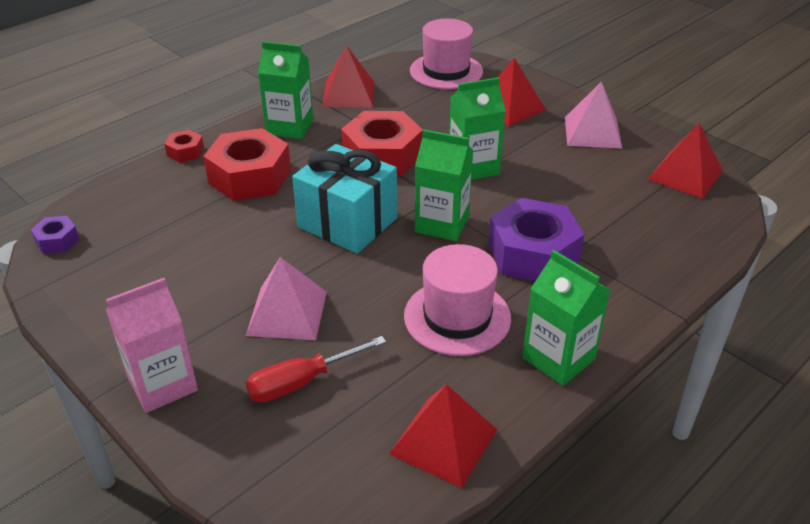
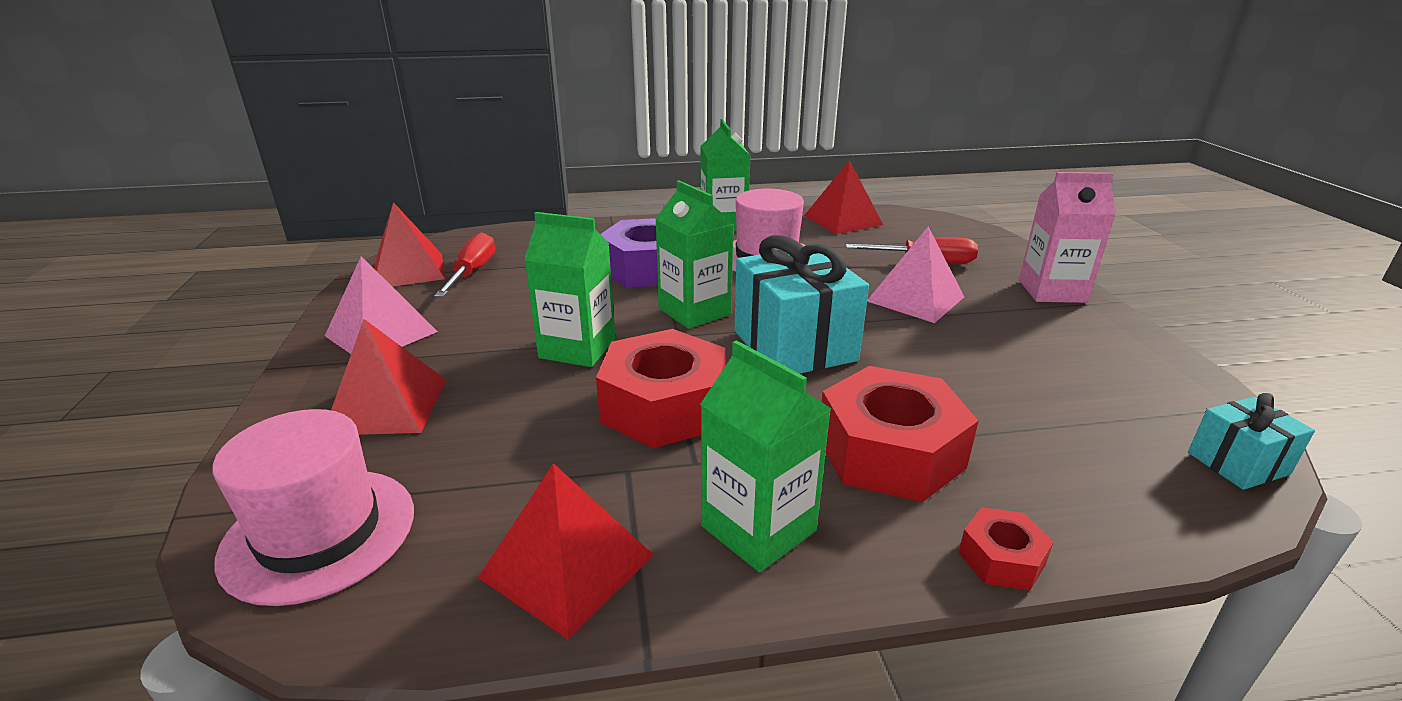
camera: 145 degrees left, 10 degrees down
(57, 241) = (1237, 463): purple nut -> turquoise gift
(643, 192) = (472, 272): none -> red screwdriver

